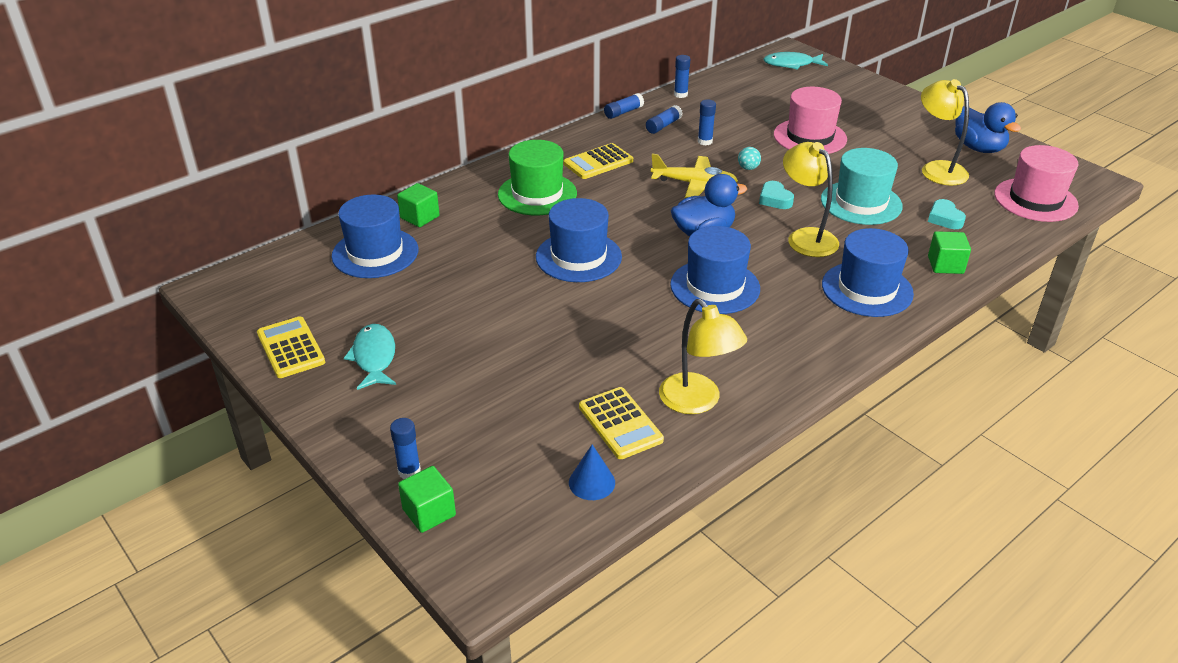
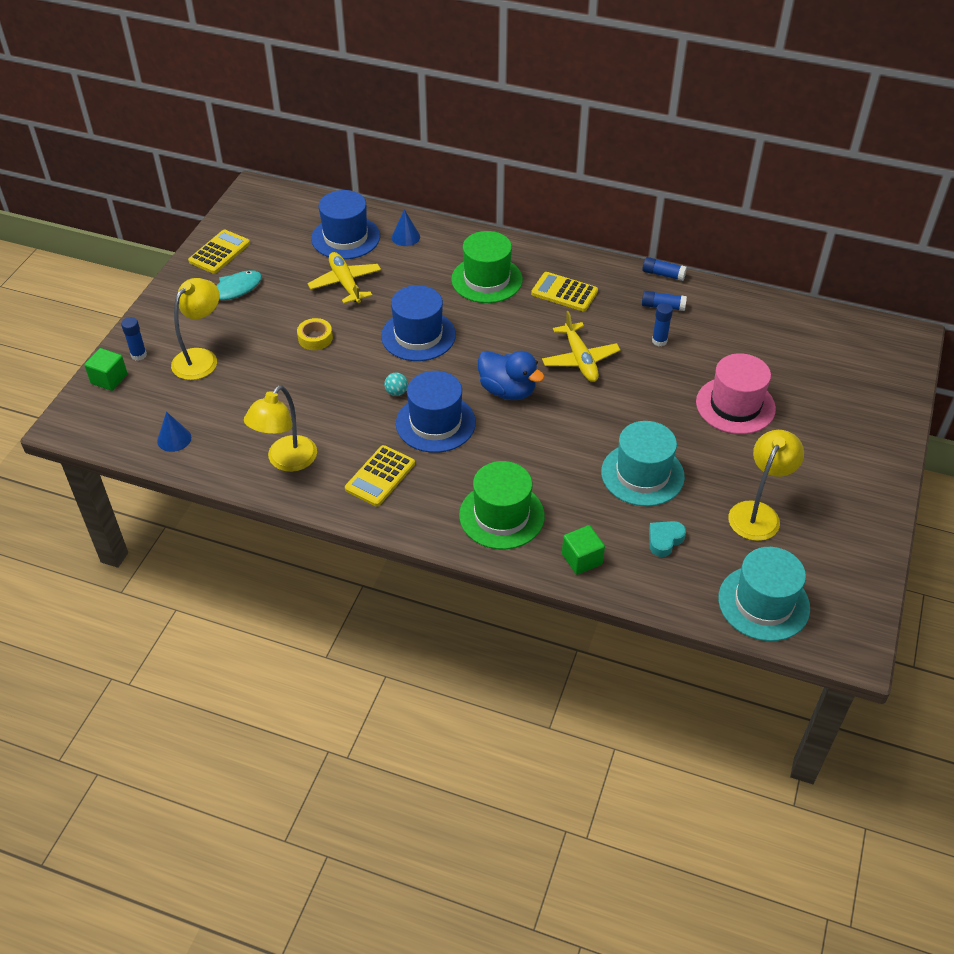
camera: 60 degrees right, 10 degrees up
(420, 217) = (405, 237): green cube -> blue cone
(450, 276) = (345, 283): none -> yellow plane
(517, 322) = (315, 338): none -> yellow tape
(620, 423) = (239, 430): yellow calculator -> yellow calculator (380, 476)
(680, 94) = (732, 296): blue glue stick -> none
(748, 168) = (637, 383): turquoise ball -> turquoise ball (396, 392)
(774, 199) = (598, 416): turquoise heart -> none
(791, 64) = (878, 347): turquoise fish -> none
(806, 237) = (552, 454): yellow lamp -> yellow lamp (201, 358)
(867, 289) = (501, 515): blue hat -> green hat
(978, 148) = (835, 535): blue duck -> none
(1035, 200) = (763, 603): pink hat -> turquoise hat

